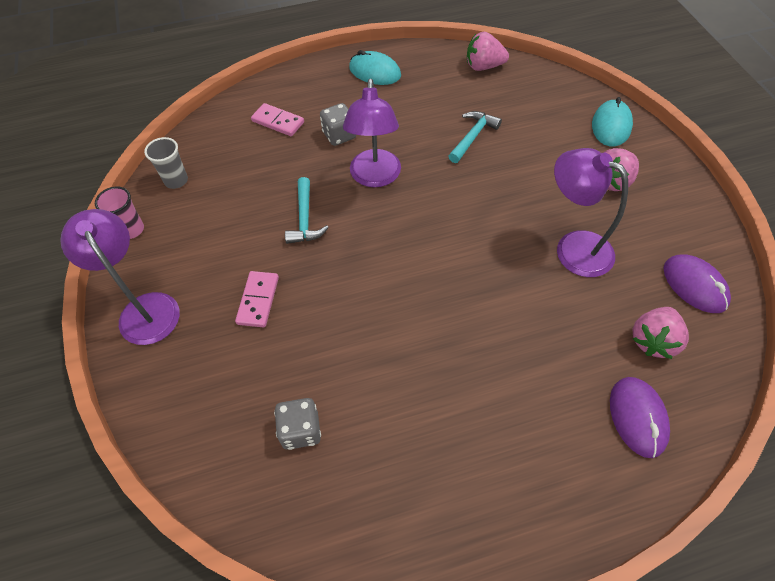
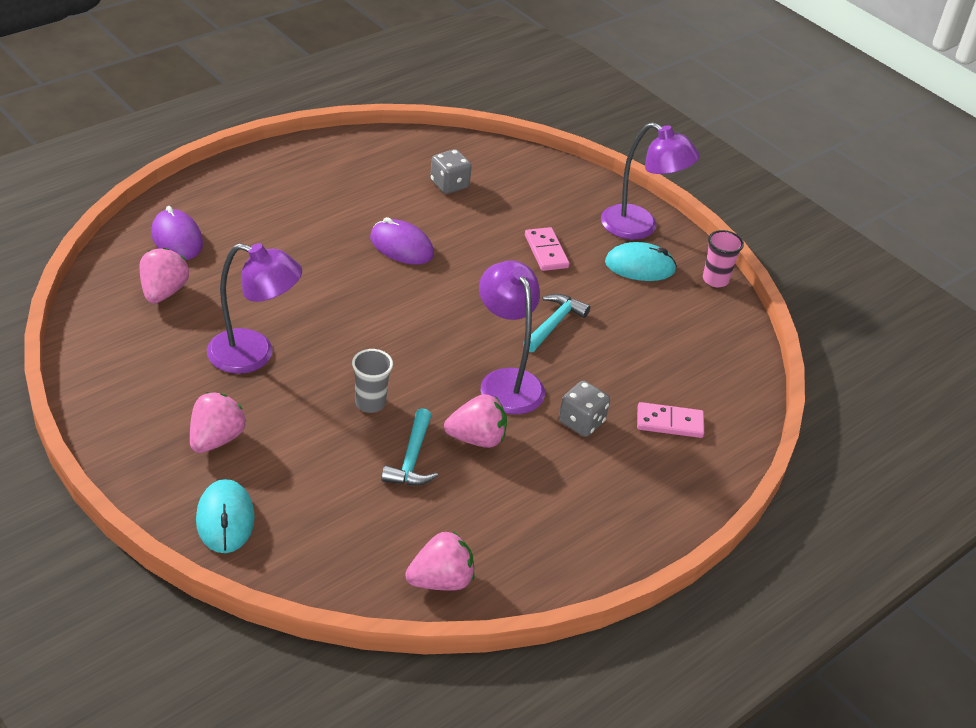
camera: 150 degrees right, 15 degrees down
(176, 180) = (720, 331): grey cup -> grey cup (370, 403)
(305, 219) = (554, 324): turquoise hammer -> turquoise hammer turned 60 degrees clockwise
(375, 72) = (597, 529): turquoise mouse -> turquoise mouse (640, 266)
(420, 140) = (476, 439): none -> pink strawberry
(694, 285) = (118, 345): purple mouse -> purple mouse (401, 246)

